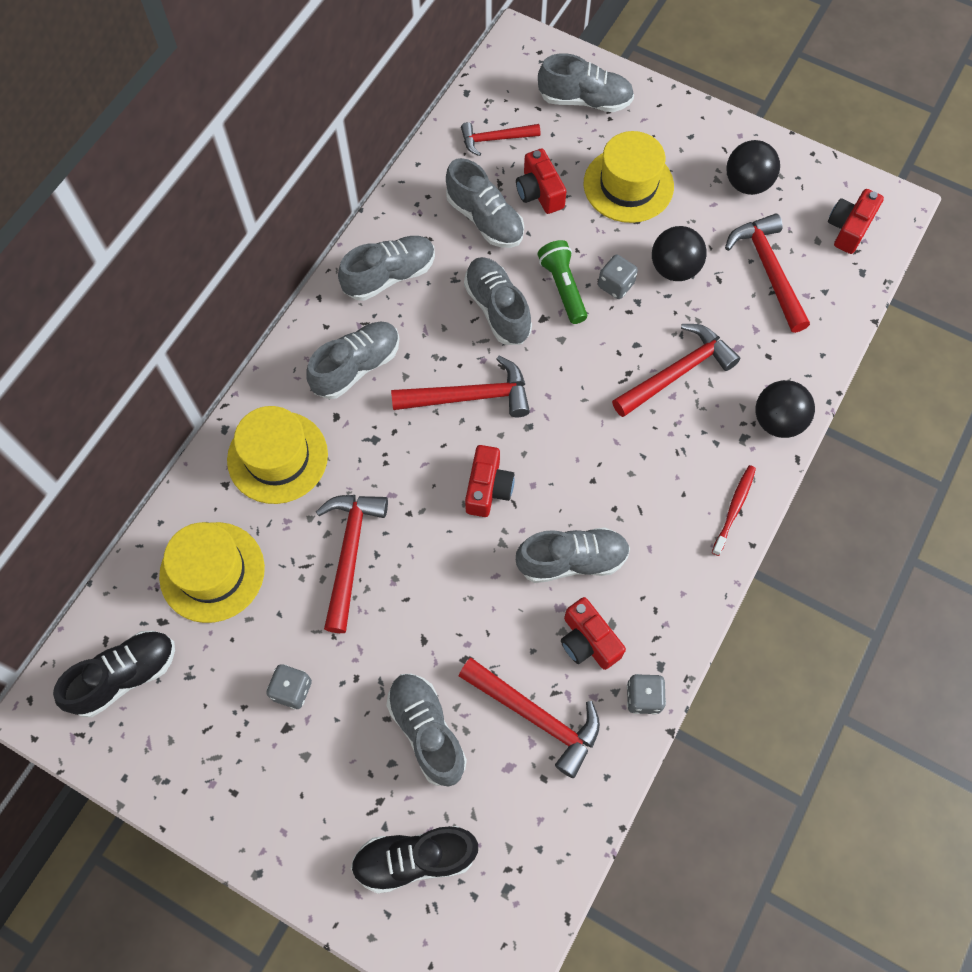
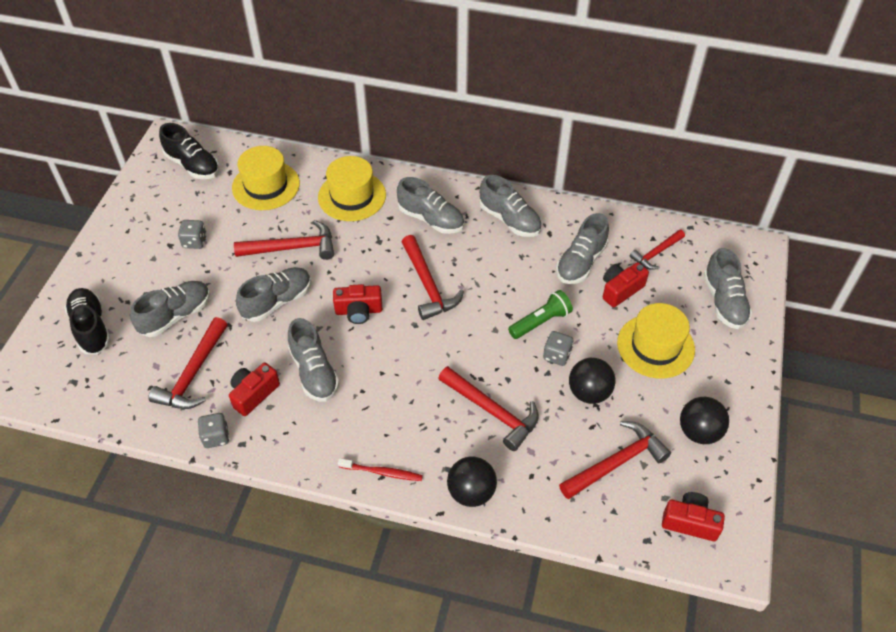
camera: 75 degrees right, 15 degrees down
(495, 139) = (656, 253): red hammer -> red hammer turned 105 degrees counterclockwise
(497, 309) = (506, 286): grey shoe -> grey shoe (277, 301)

